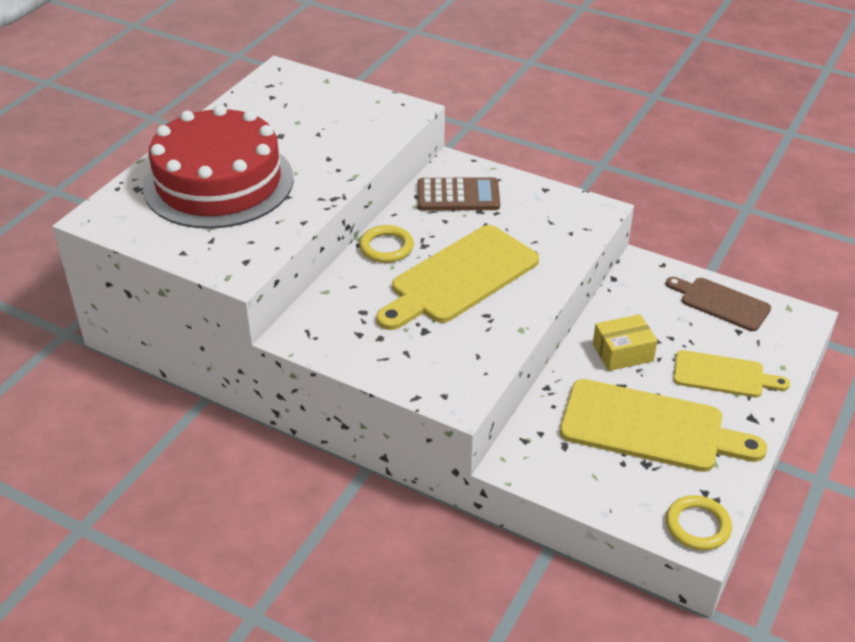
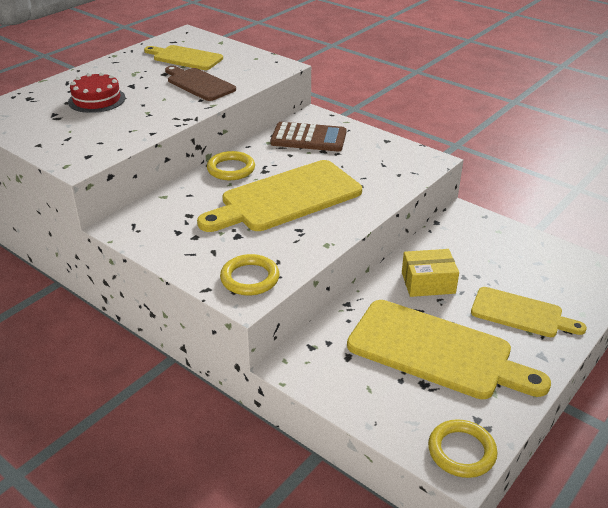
camera: 10 degrees right, 5 degrees down
(218, 182) = (97, 100): red cake -> red cake, size x0.44
(294, 109) = (185, 58): none -> yellow cutting board
(456, 379) = (250, 278): none -> yellow ring
(721, 303) = (533, 252): brown cutting board -> brown cutting board (199, 84)

